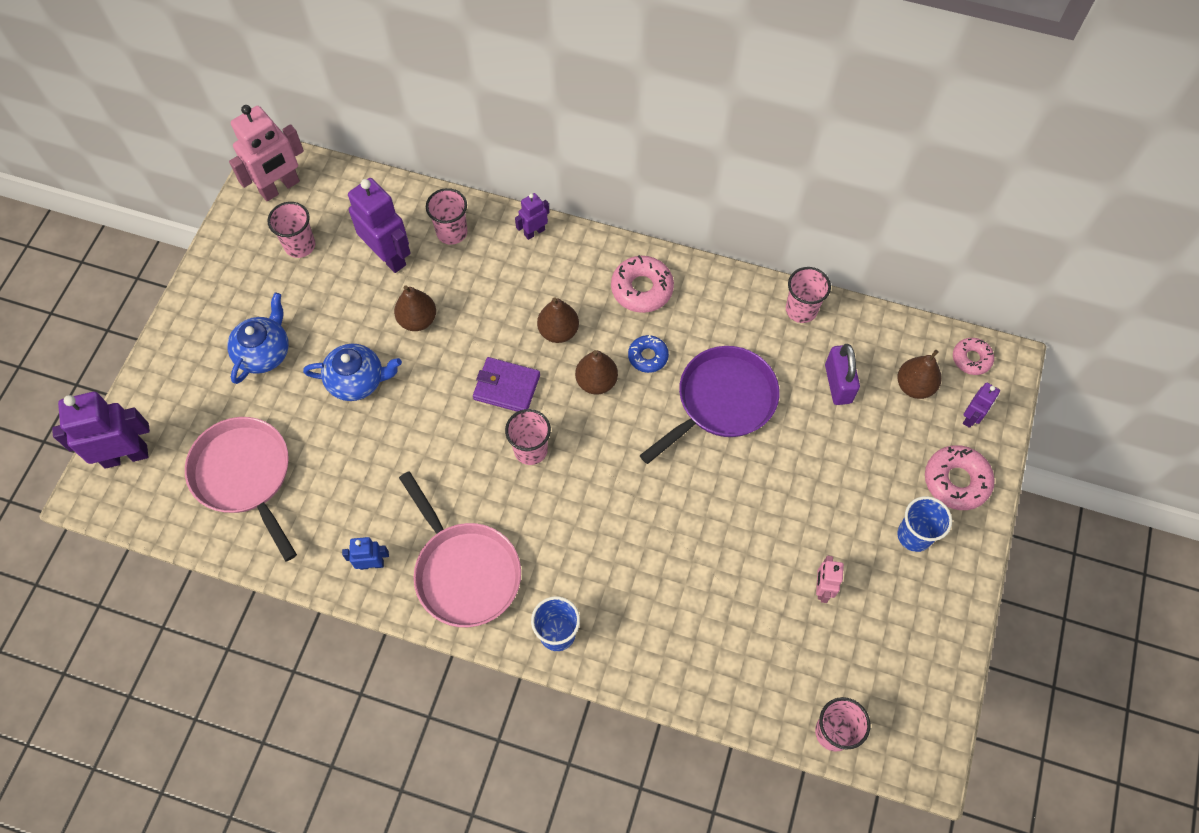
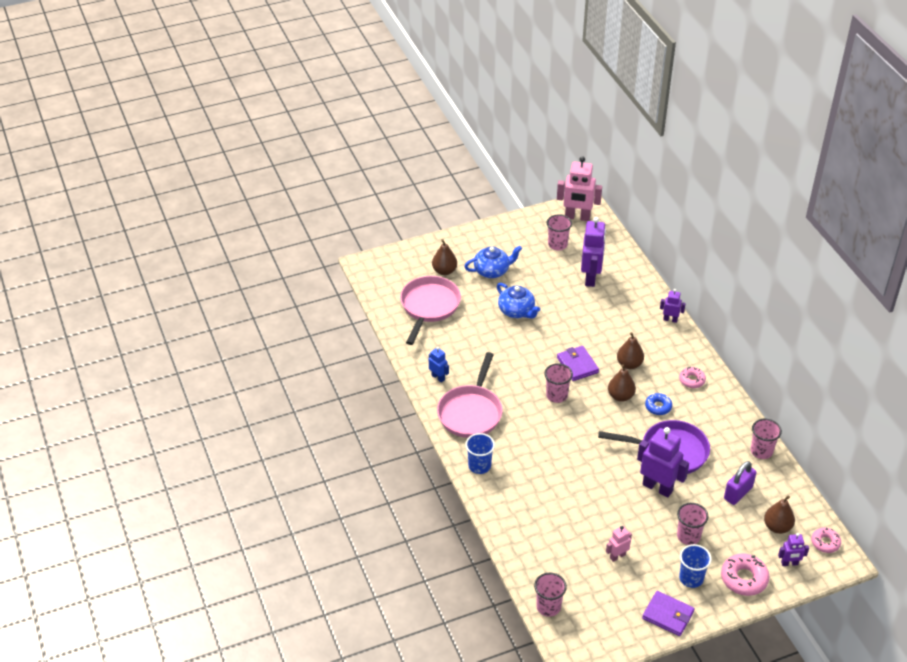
camera: 50 degrees right, 20 degrees down
(126, 456) = (394, 263): purple robot -> purple robot (657, 487)
(417, 320) = (571, 310): brown pear -> brown pear (444, 271)
(452, 232) = (631, 290): pink cup -> pink cup (688, 536)
(642, 289) = (692, 380): pink donut -> pink donut, size x0.63
(945, 605) = (668, 615): none -> purple wallet

